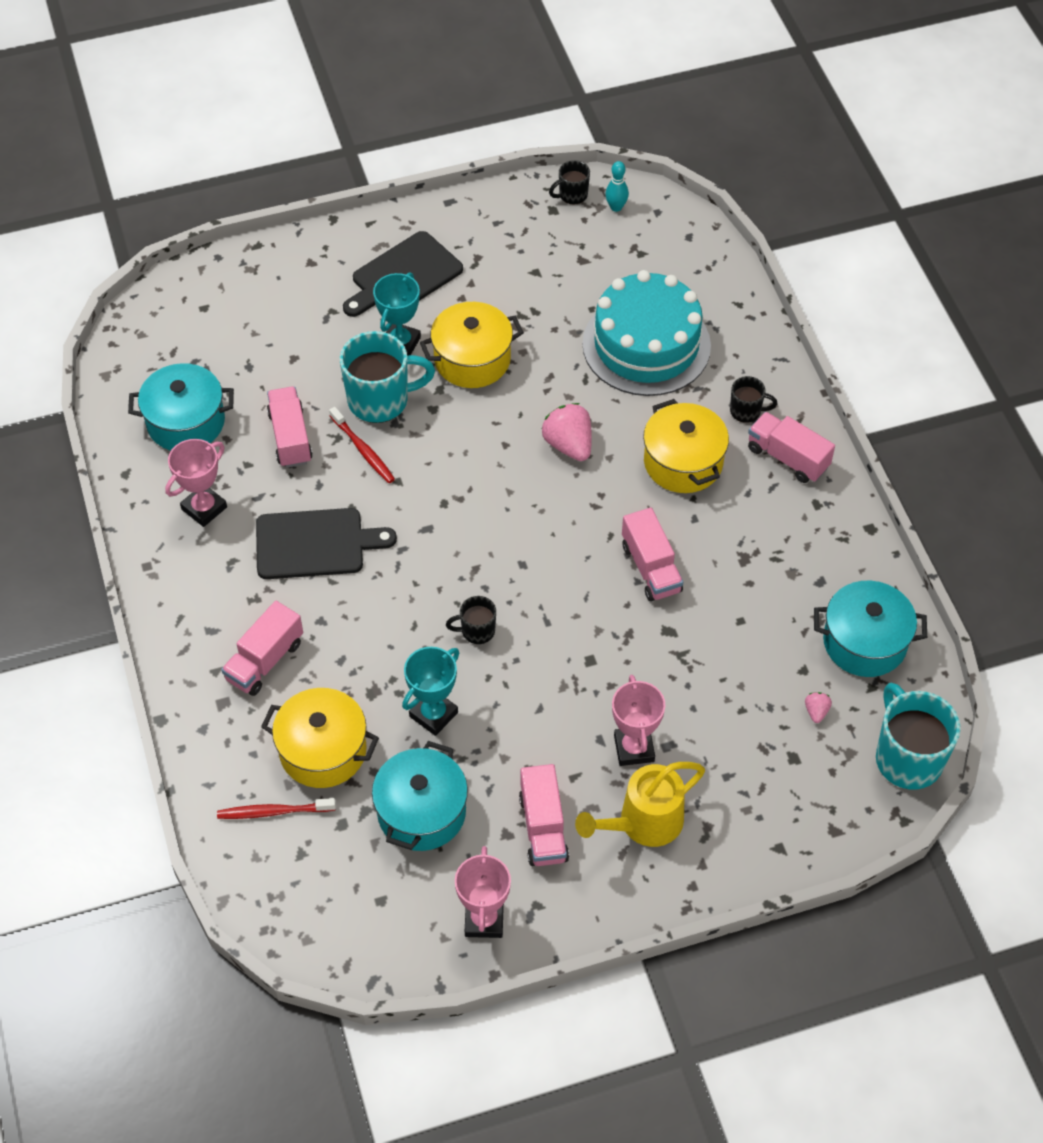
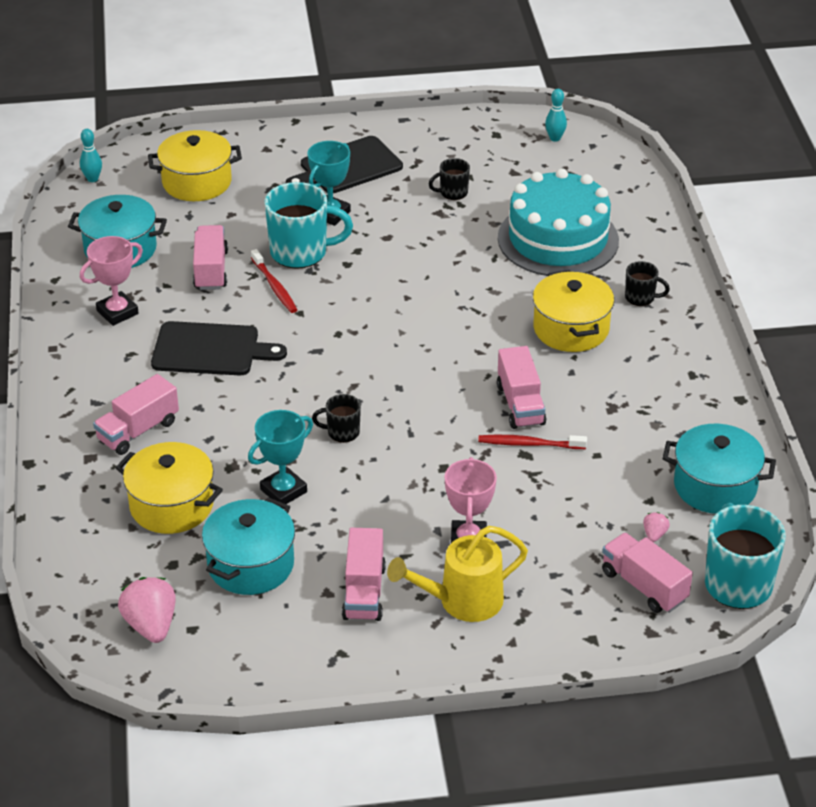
camera: 10 degrees right, 15 degrees down
(131, 329) = (92, 179): none -> turquoise bowling pin
(273, 812) = (111, 546): red toothbrush -> red toothbrush (529, 444)
(472, 359) = (393, 232): yellow pot -> yellow pot (197, 182)
(484, 920) = (286, 658): pink trophy -> none
(568, 445) = (466, 304): pink strawberry -> pink strawberry (151, 625)
(572, 195) = (516, 126): black mug -> black mug (452, 193)
(787, 458) = (672, 336): pink truck -> pink truck (644, 586)

